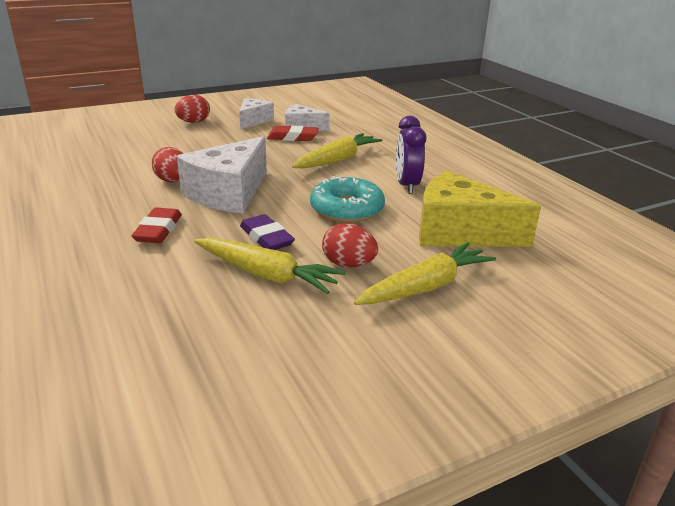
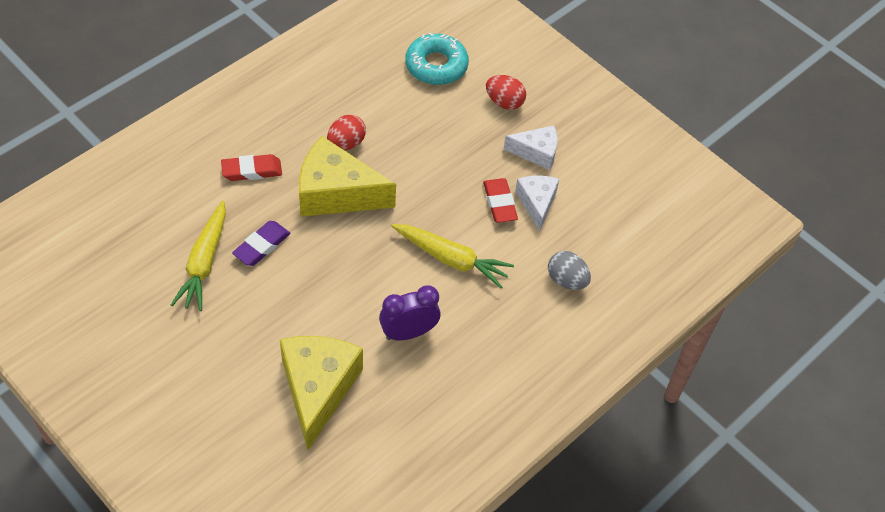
camera: 70 degrees right, 25 degrees up
(229, 193) = (336, 193): white cheese -> yellow cheese
(347, 209) = (335, 291): turquoise donut -> turquoise donut (436, 65)
(348, 264) = (235, 313): red egg -> none
(378, 129) = (566, 280): none -> grey egg
(426, 286) = (215, 372): yellow carrot -> none

